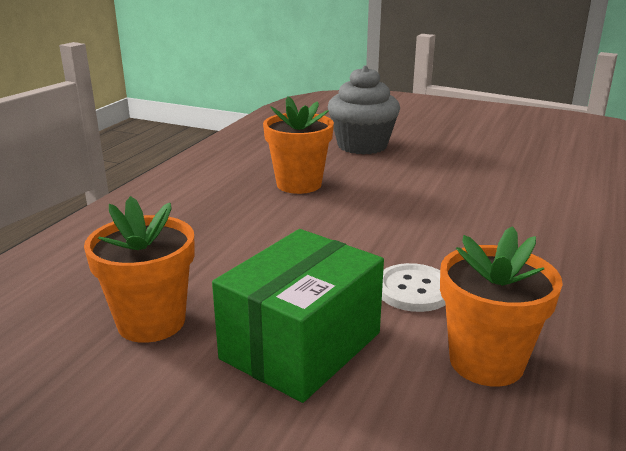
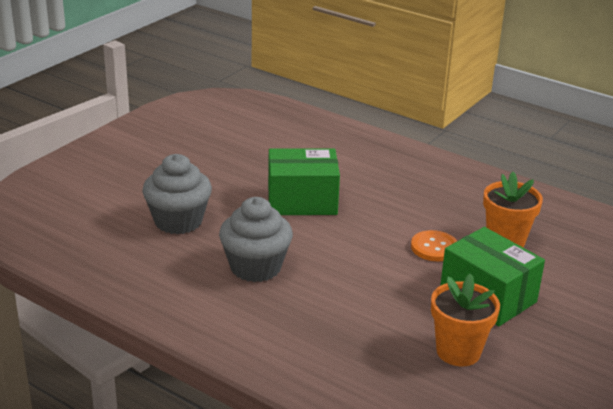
camera: 80 degrees left, 5 degrees up
(299, 184) = (255, 267): orange flower pot -> grey cupcake
(413, 290) = (434, 247): white button -> orange button
(455, 194) = (302, 201): none -> green box

